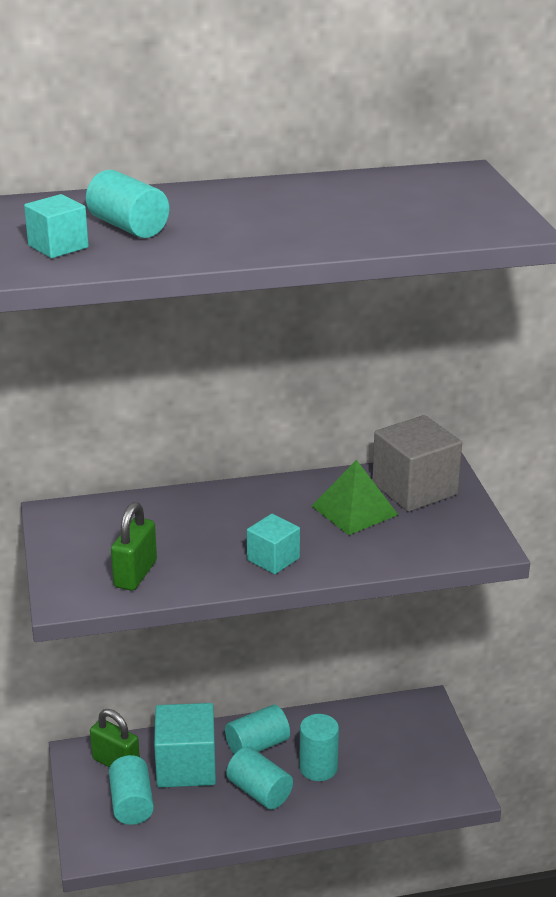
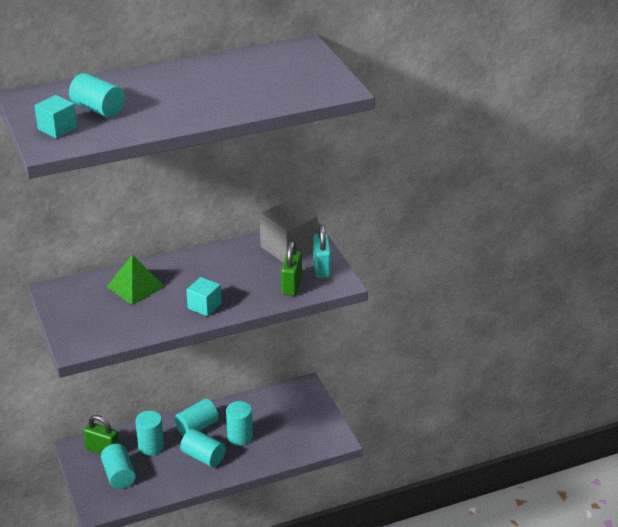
camera: 10 degrees left, 5 degrees up
(135, 574) = (117, 326): green padlock -> green padlock (291, 285)
(186, 766) = (151, 446): turquoise cube -> turquoise cylinder
(354, 510) = (251, 267): green pyramid -> green pyramid (135, 287)
(461, 522) = (321, 268): none -> turquoise padlock

